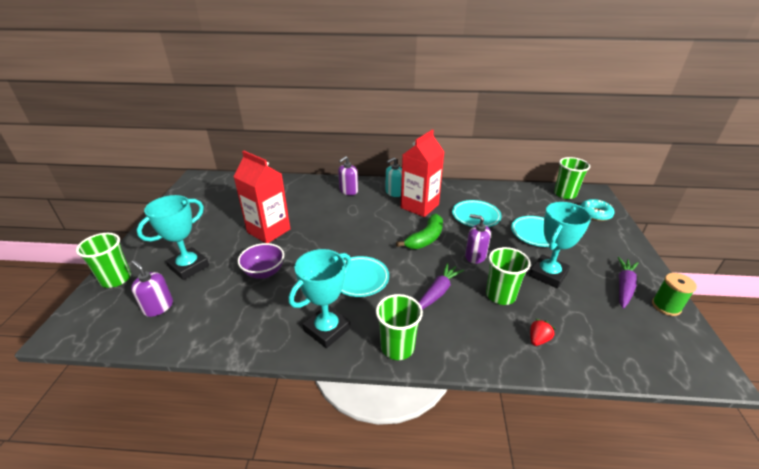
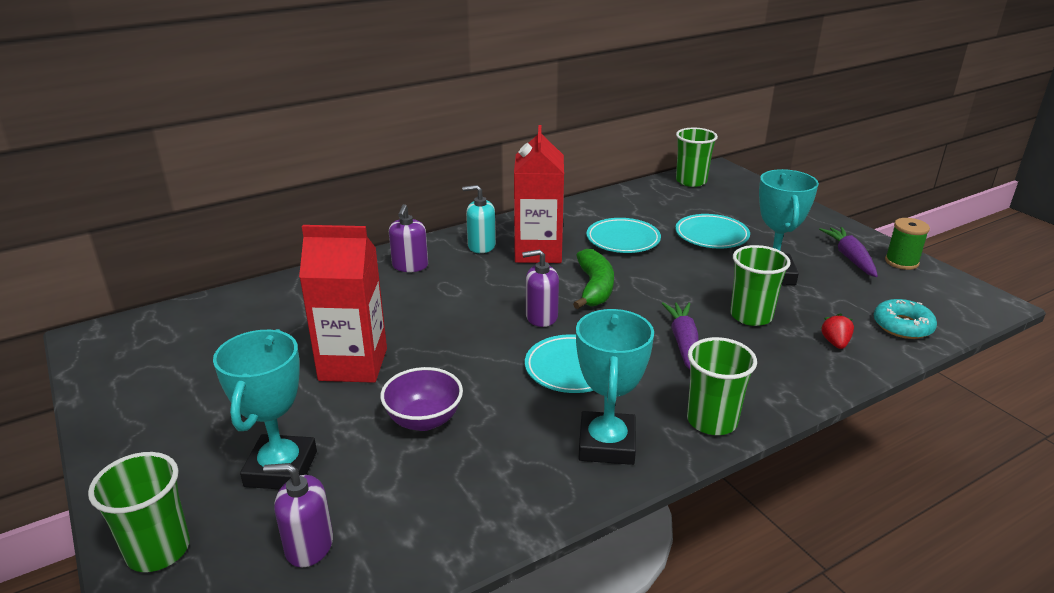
camera: 35 degrees left, 5 degrees down
(394, 192) = (481, 246): turquoise soap dispenser -> turquoise soap dispenser turned 75 degrees clockwise
(475, 256) = (676, 285): purple soap dispenser -> purple soap dispenser (541, 317)
(595, 214) = (745, 193): turquoise donut -> turquoise donut (902, 326)

